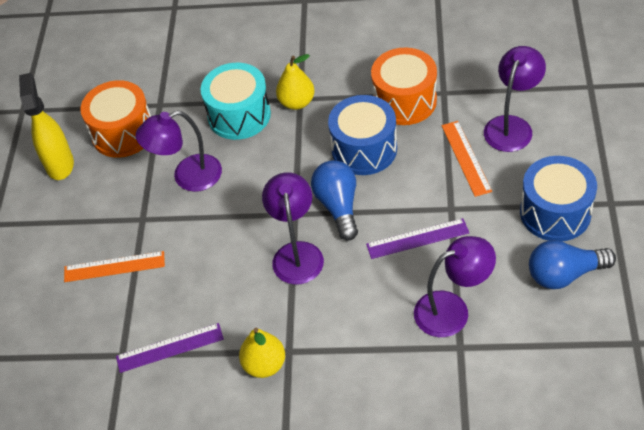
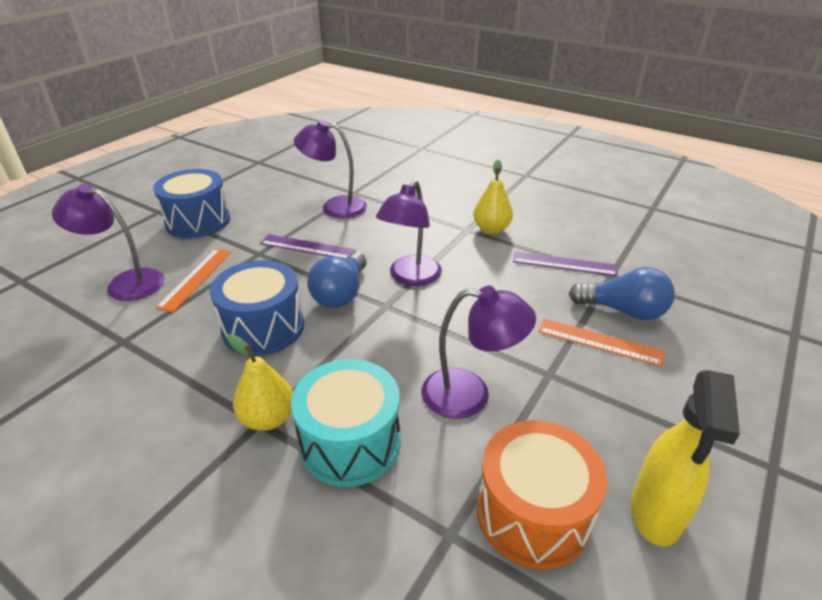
camera: 155 degrees left, 15 degrees down
(404, 101) = (166, 353): orange drum -> none
(511, 126) = (125, 283): purple lamp -> purple lamp turned 45 degrees clockwise
(564, 274) = (246, 195): blue light bulb -> blue light bulb (623, 311)

